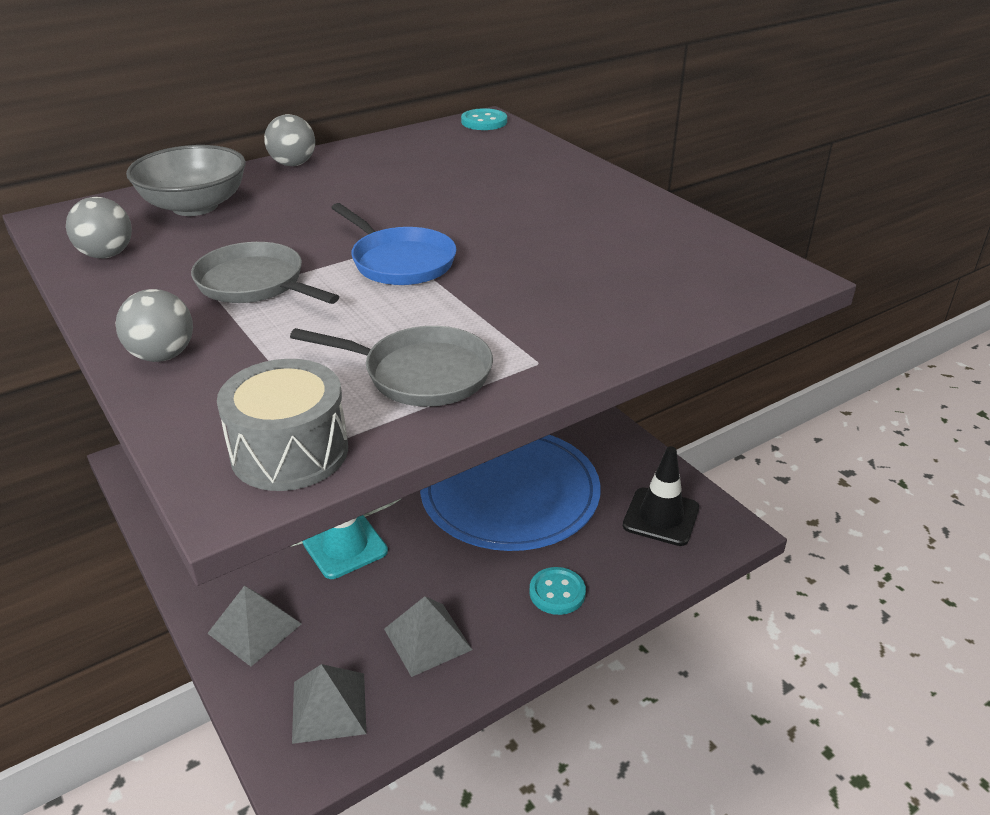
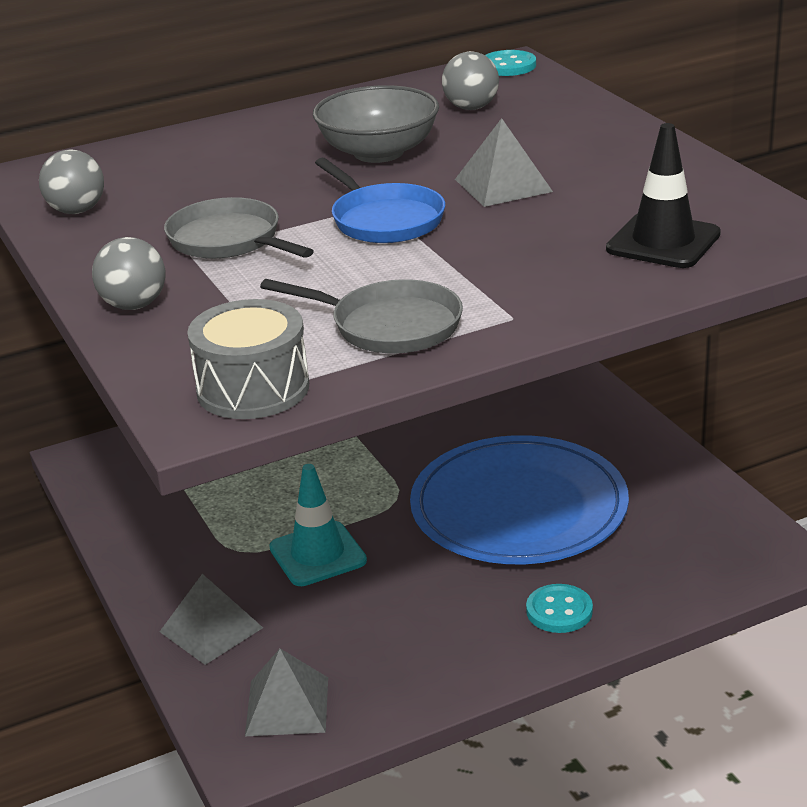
camera: 10 degrees right, 5 degrees down
(195, 206) = (169, 162): grey bowl -> grey bowl (378, 152)
(293, 164) = (279, 116): grey ball -> grey ball (471, 108)
(427, 639) = (402, 649): grey pyramid -> grey pyramid (503, 185)
(661, 517) = (700, 539): black traffic cone -> black traffic cone (663, 242)

